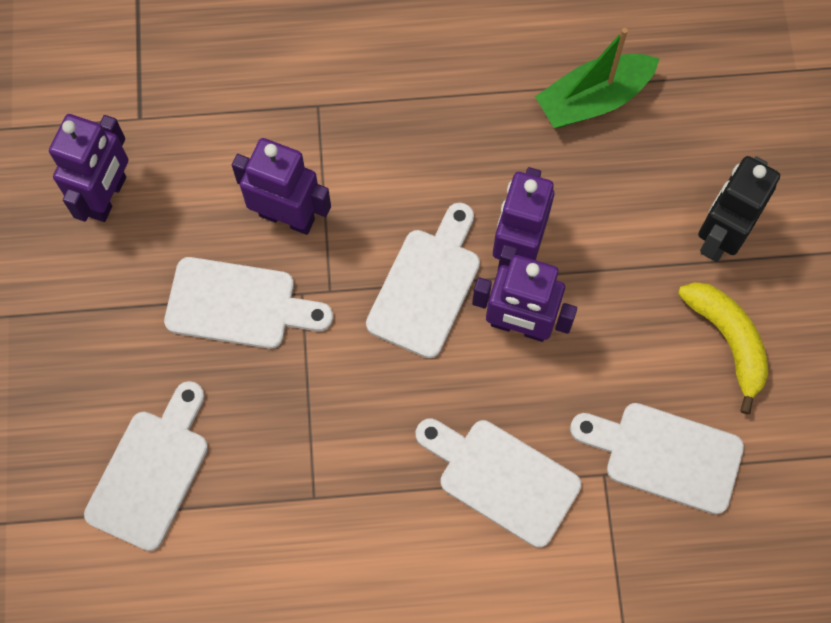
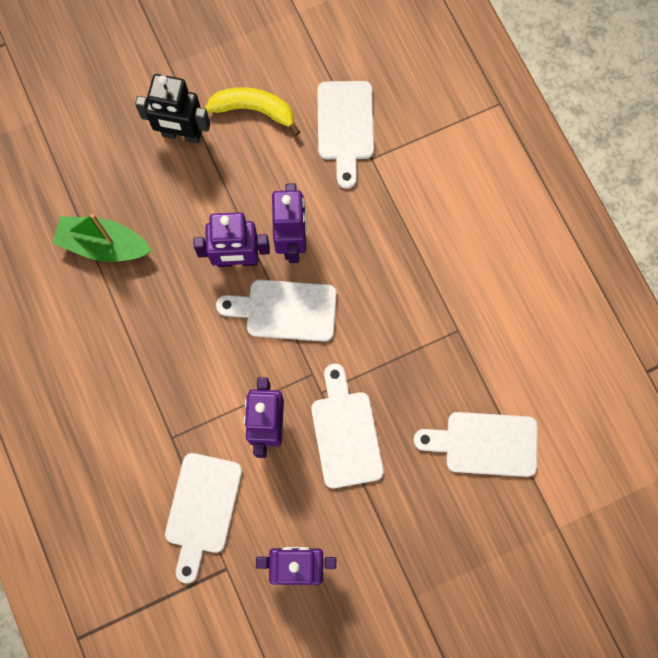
camera: 110 degrees left, 5 degrees up
(502, 478) = (399, 218): white cutting board -> white cutting board (202, 509)
(593, 100) = (104, 245): green boat -> green boat turned 150 degrees clockwise
(728, 341) = (254, 110): yellow banana -> yellow banana turned 60 degrees clockwise

